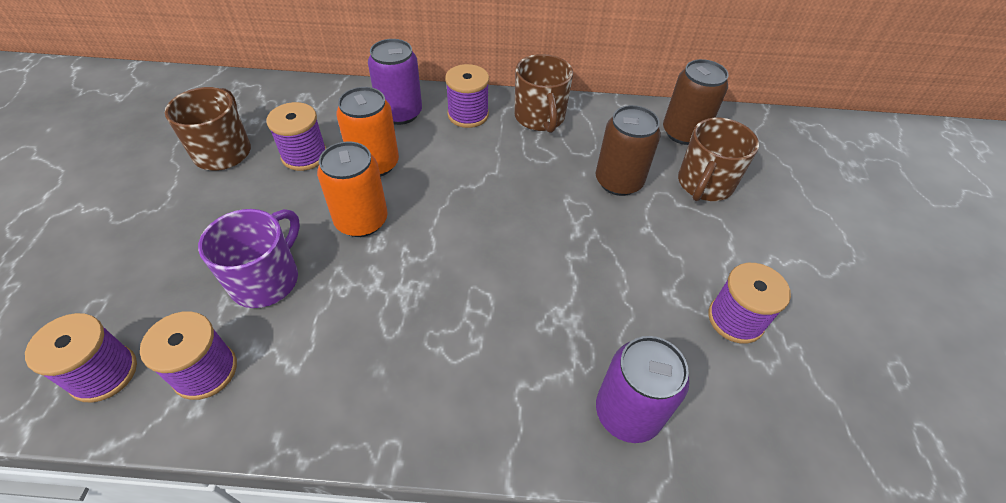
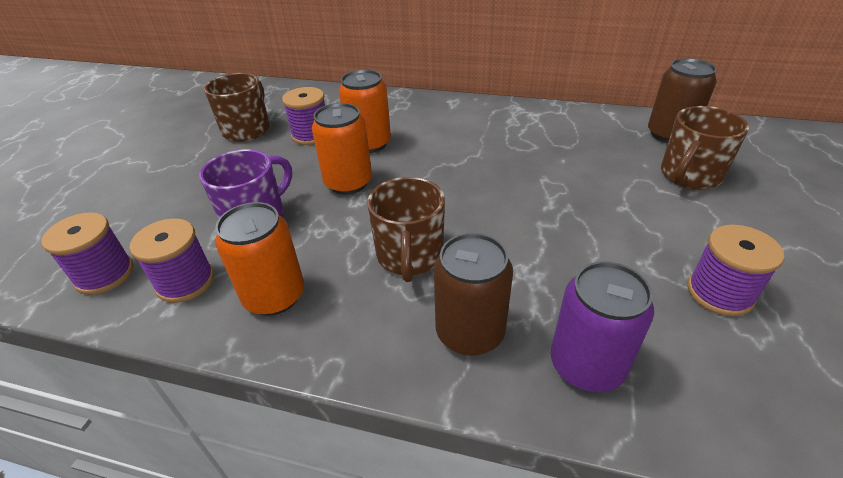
camera: 15 degrees right, 10 degrees down
(311, 376) = (274, 296): none -> orange can
(400, 113) = (399, 110): purple can -> none
(468, 115) = (459, 113): purple spool -> none
(540, 117) = (525, 118): brown mug -> brown mug (409, 256)
(618, 181) = (598, 168): brown can -> brown can (470, 332)

